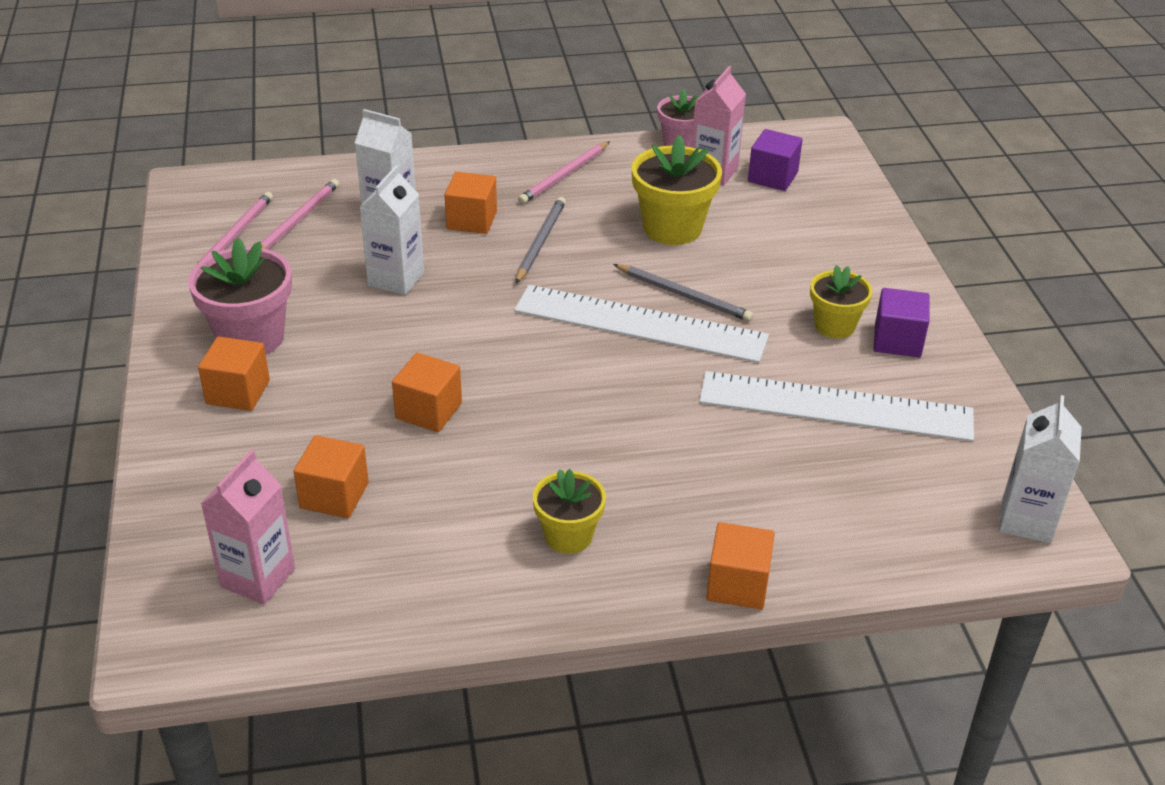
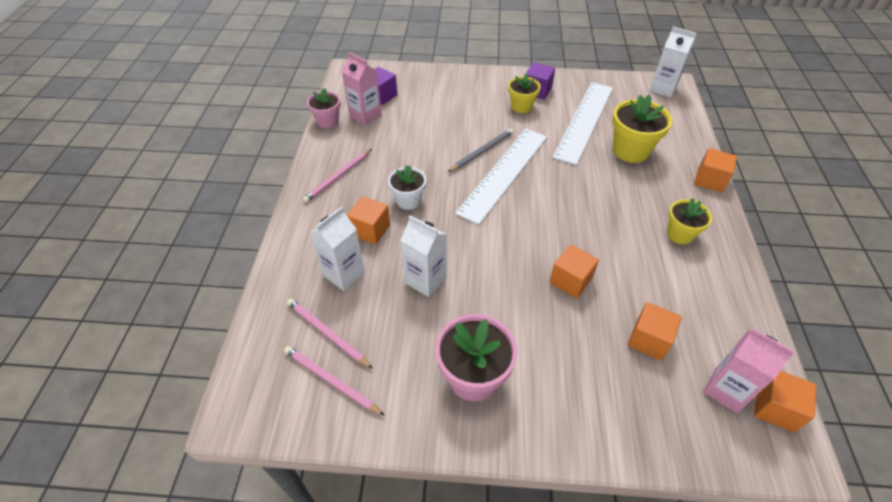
camera: 75 degrees left, 10 degrees up
(238, 392) = (537, 390): orange cube -> orange cube (775, 408)
(540, 242) = (408, 200): grey pencil -> white flower pot
(564, 175) = (338, 177): pink pencil -> pink pencil turned 75 degrees clockwise
(672, 228) = (415, 143): yellow flower pot -> yellow flower pot (630, 150)

